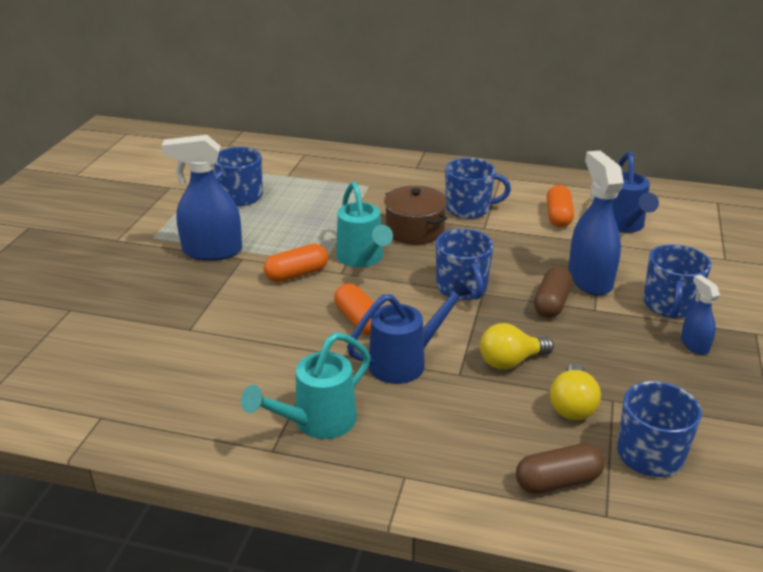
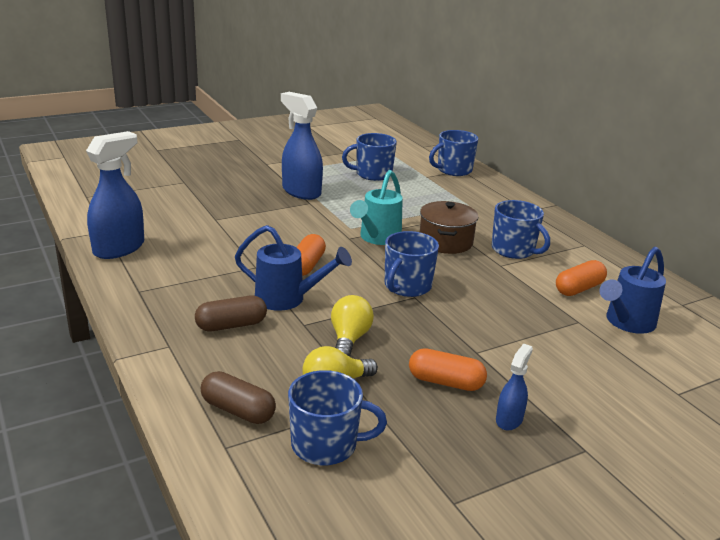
camera: 45 degrees right, 5 degrees down
(297, 274) = (322, 225): orange capsule -> orange capsule (445, 382)
(317, 422) = (182, 294): turquoise watering can -> none
(510, 361) = (349, 339): yellow light bulb -> yellow light bulb turned 75 degrees clockwise
(551, 303) = (451, 329): brown capsule -> brown capsule (231, 325)
(589, 279) = (514, 335): blue spray bottle -> blue spray bottle (119, 248)
(669, 305) = (546, 387): blue mug -> blue mug (453, 170)

